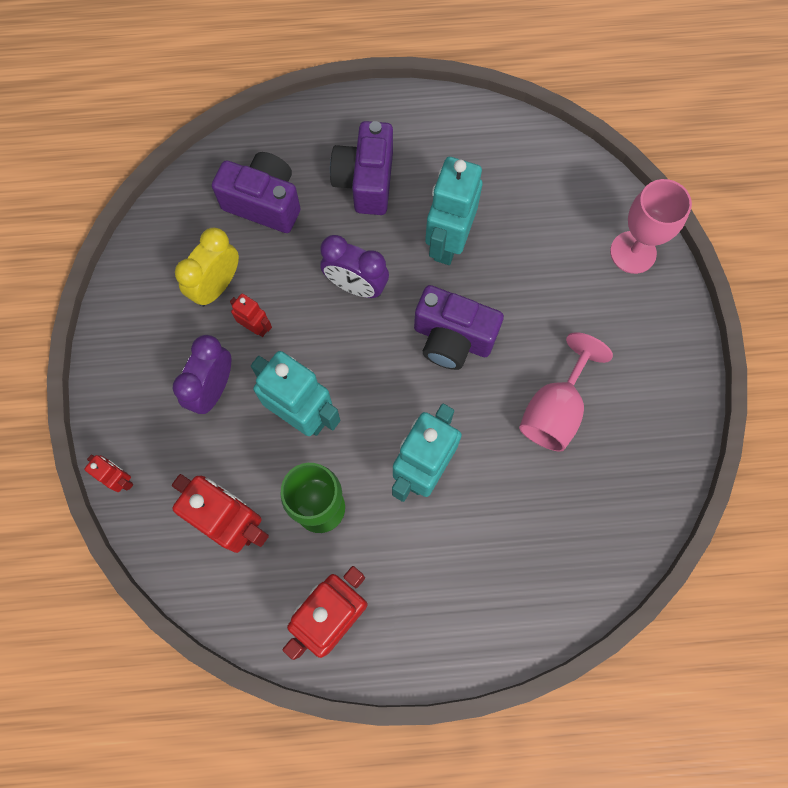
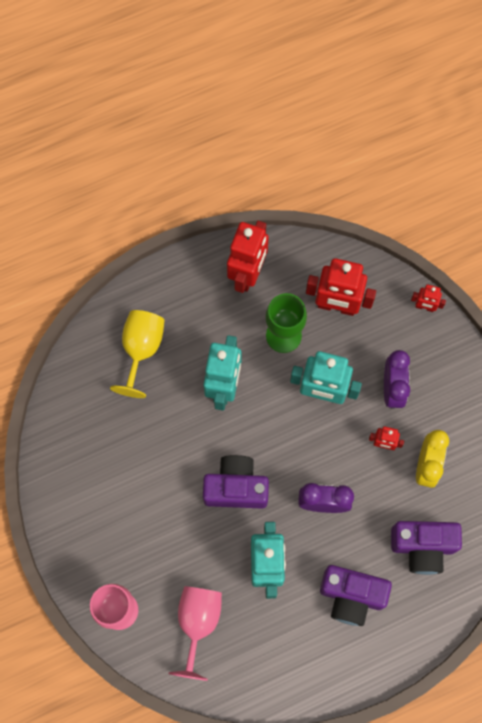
camera: 160 degrees right, 0 degrees up
(365, 181) = (351, 596): purple camera -> purple camera turned 120 degrees clockwise
(516, 557) = (141, 350): none -> yellow goblet
(554, 410) = (144, 460): pink goblet -> pink goblet (198, 623)

